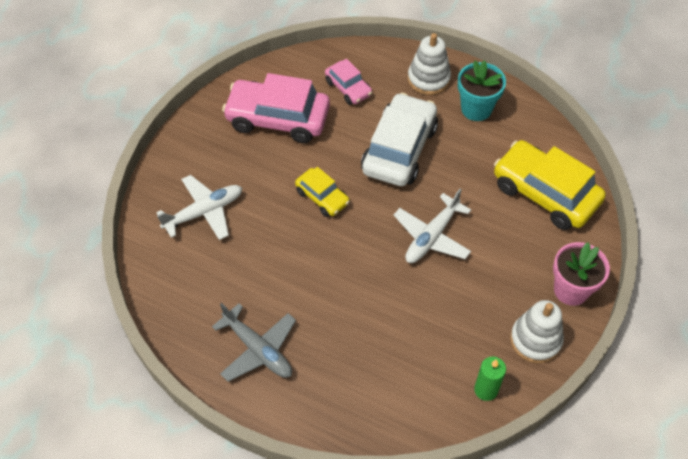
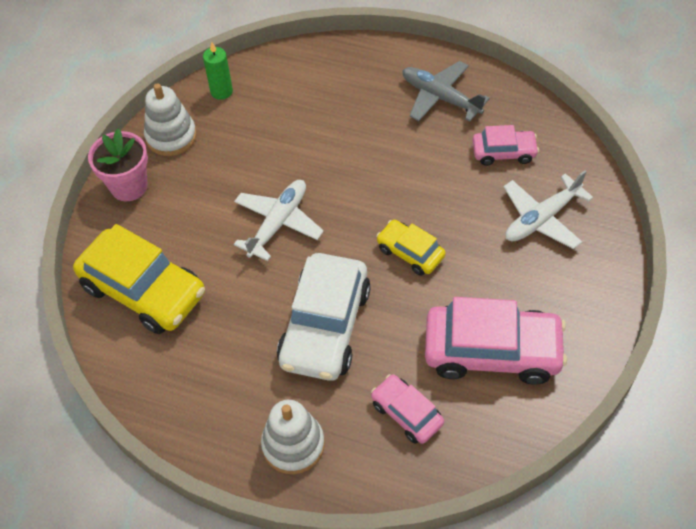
camera: 175 degrees right, 0 degrees up
(215, 279) = (503, 152): none -> pink car
(476, 109) = (225, 401): turquoise flower pot -> none

